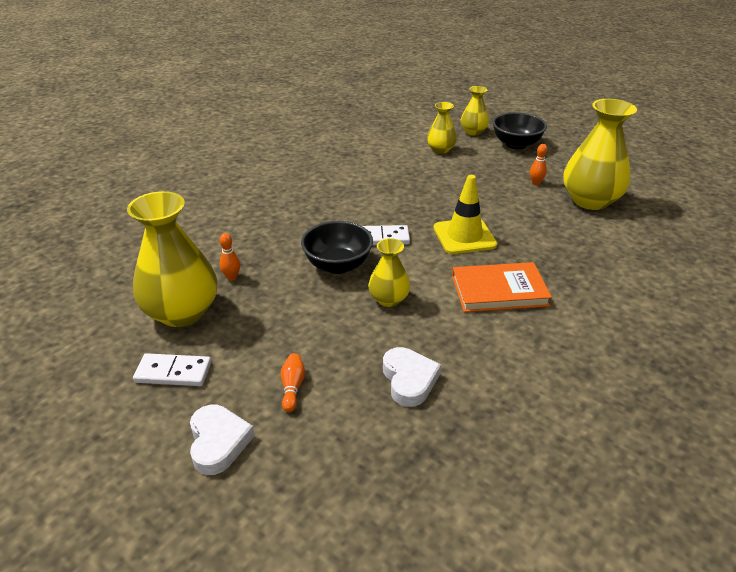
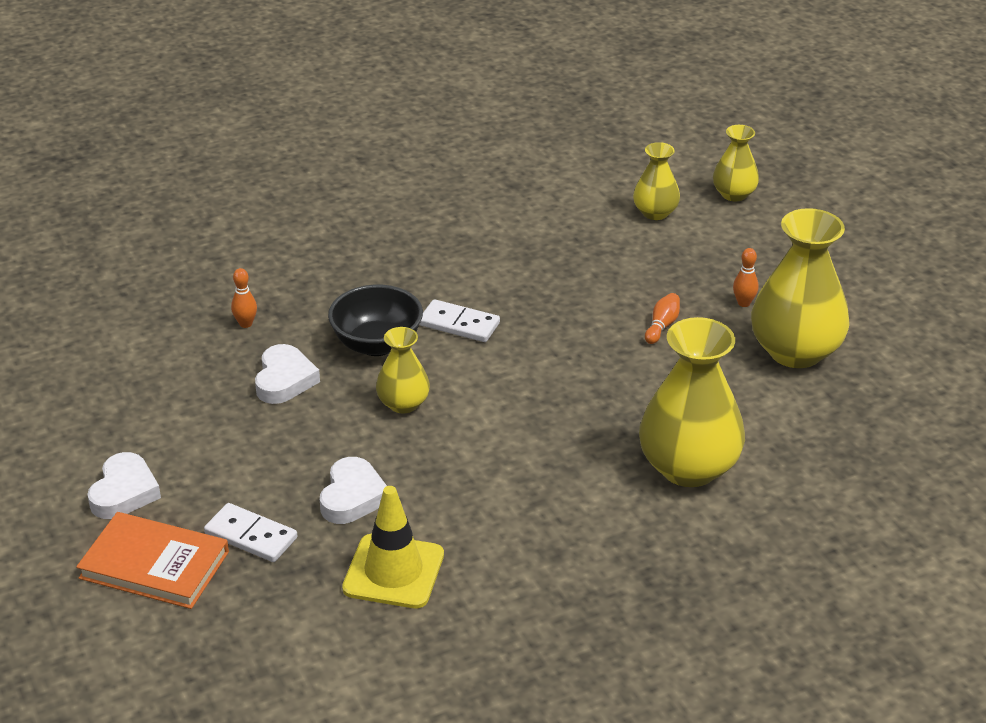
camera: 25 degrees right, 0 degrees up
(173, 372) = (121, 412): white domino -> white domino (251, 536)
(182, 312) = (167, 349): yellow vase -> yellow vase (688, 467)
(290, 308) = (284, 380): none -> white heart
(292, 387) = (228, 465): orange bowling pin -> orange bowling pin (662, 326)
(464, 236) = (566, 352): yellow traffic cone -> yellow traffic cone (393, 572)
(499, 290) = (544, 433): orange book -> orange book (154, 565)
(516, 144) = (779, 233): black bowl -> none

